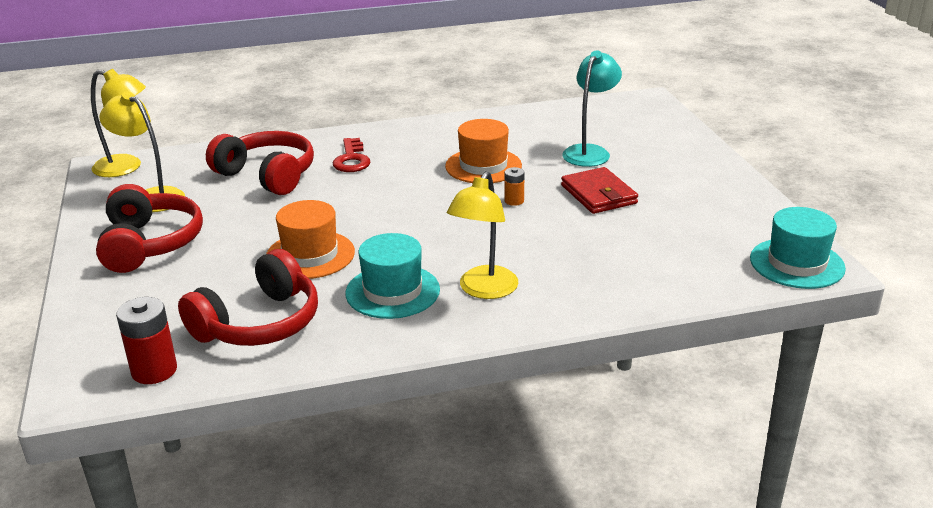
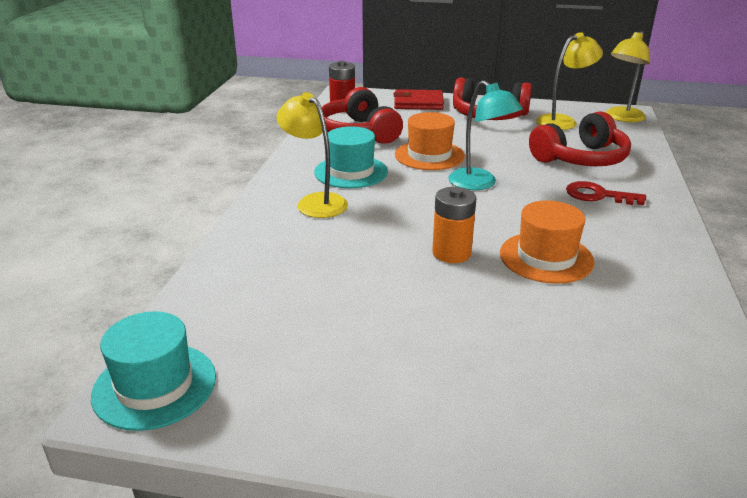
camera: 115 degrees right, 0 degrees up
(514, 201) = (451, 253): orange battery -> orange battery, size x1.76
(589, 152) = (550, 344): turquoise lamp -> turquoise lamp (479, 184)
(598, 194) = (427, 308): red wallet -> red wallet (418, 103)

